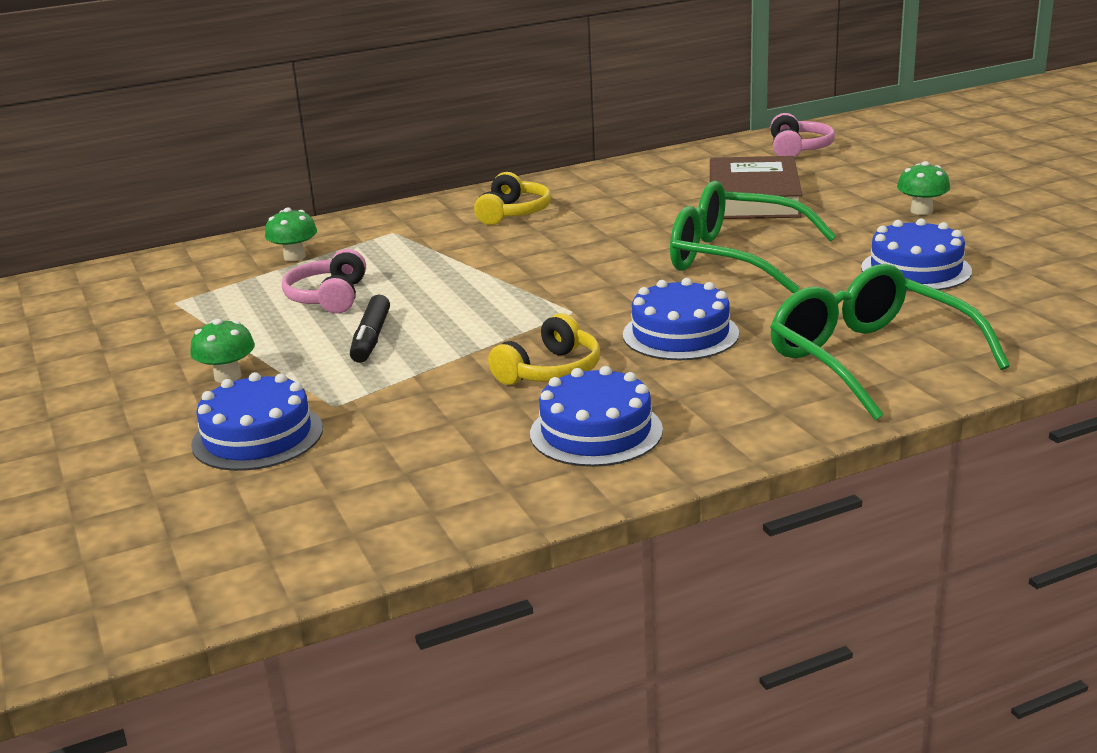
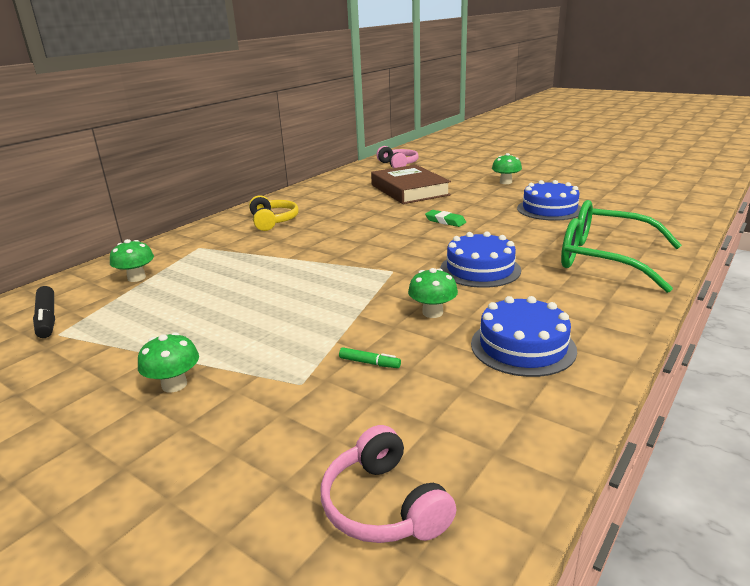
camera: 30 degrees left, 0 degrees up
(257, 436) = (262, 432): blue cake -> none
(328, 297) = (198, 300): pink headphones -> pink headphones (383, 505)
(371, 338) = (269, 322): black marker -> black marker (47, 319)
(418, 405) = (369, 363): none -> green marker
(550, 371) = (432, 312): yellow headphones -> green mushroom
(734, 257) = (445, 221): green glasses -> green eraser

